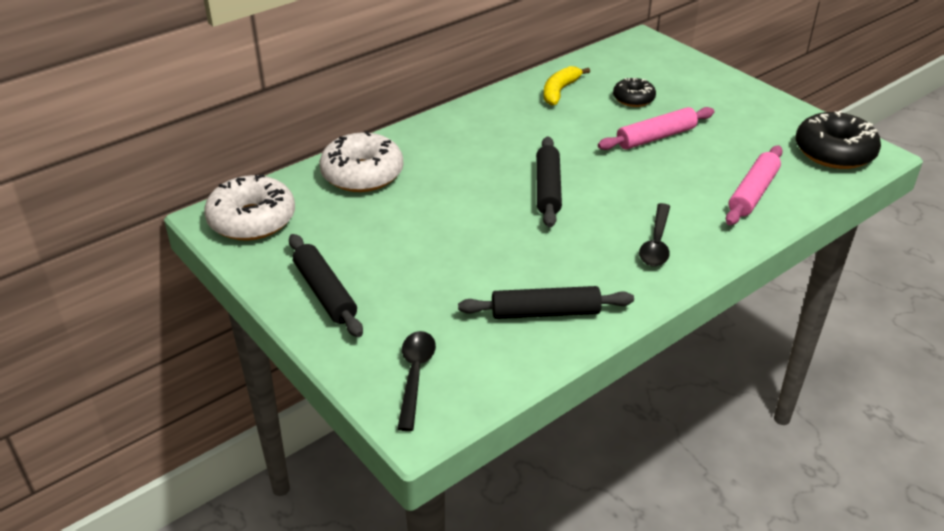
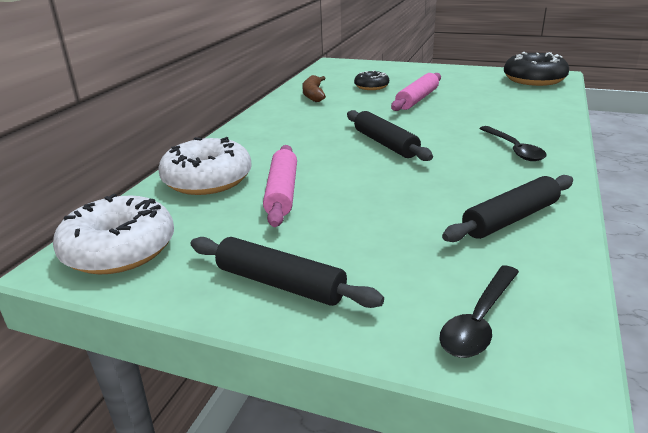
camera: 30 degrees left, 10 degrees down
(415, 376) = (479, 320): black spoon -> black spoon turned 120 degrees counterclockwise
(559, 91) = (313, 95): yellow banana -> brown banana
(753, 193) = (525, 108): pink rolling pin -> pink rolling pin (282, 192)

